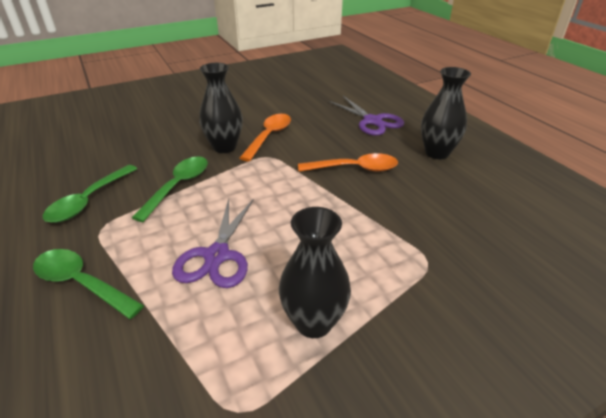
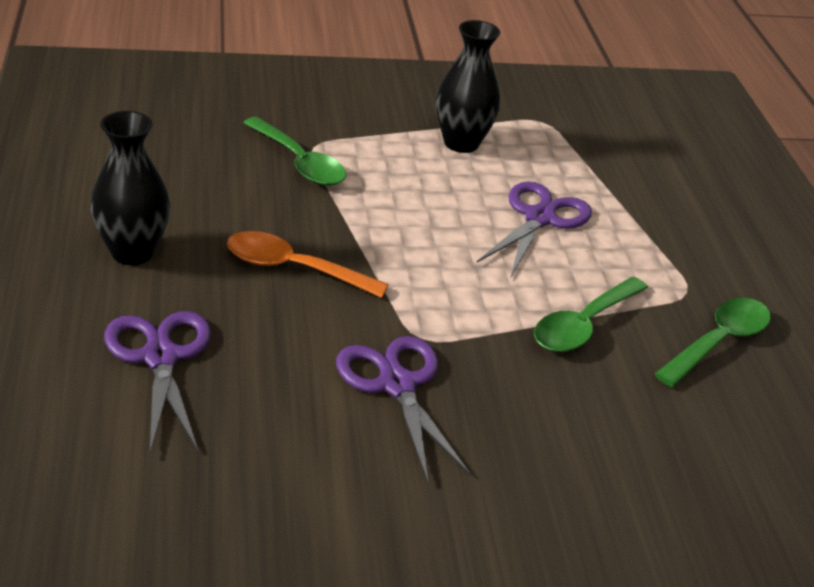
camera: 165 degrees left, 0 degrees up
(81, 283) = (689, 237): green spoon -> green spoon (299, 162)
(224, 147) = (493, 385): black vase -> none
(269, 136) = (397, 385): orange spoon -> purple scissors

